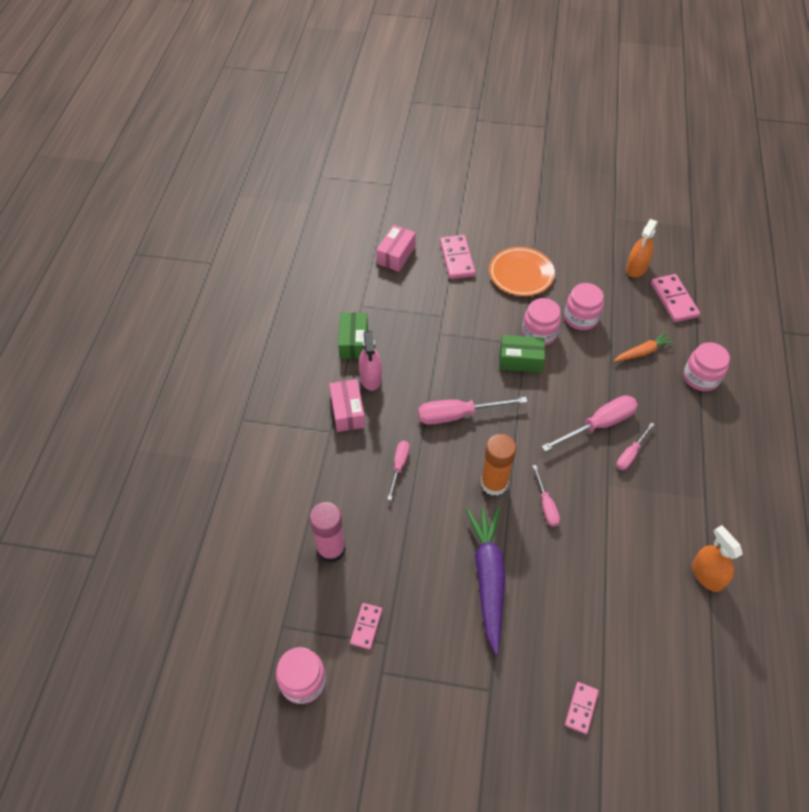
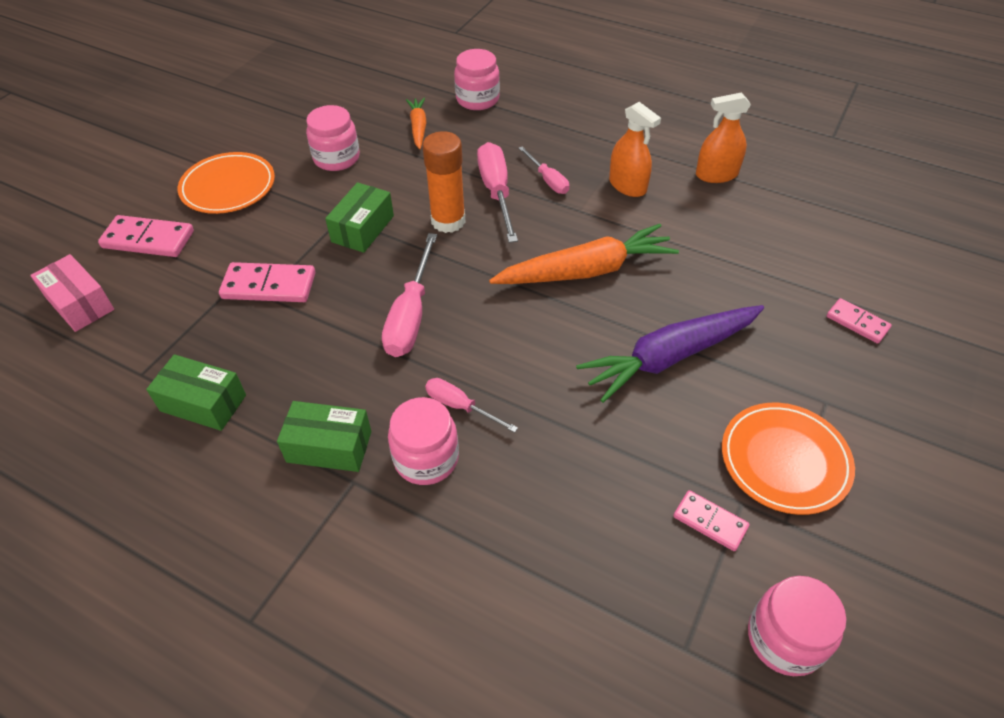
camera: 70 degrees left, 5 degrees down
(331, 549) = (568, 536): pink glue stick -> none
(347, 411) = (329, 446): pink box -> green box
(370, 378) = (285, 399): pink spray bottle -> none
(428, 666) = (784, 460): none -> orange plate
(488, 578) = (670, 357): purple carrot -> purple carrot turned 45 degrees counterclockwise
(494, 483) = (535, 310): orange glue stick -> orange glue stick (448, 221)
(539, 333) = (333, 199): pink jar -> pink jar (426, 458)
(546, 505) = (586, 271): pink screwdriver -> orange carrot
(636, 268) = (299, 94): orange spray bottle -> orange spray bottle (627, 186)
(674, 300) = (364, 83): pink domino -> pink domino (269, 286)

